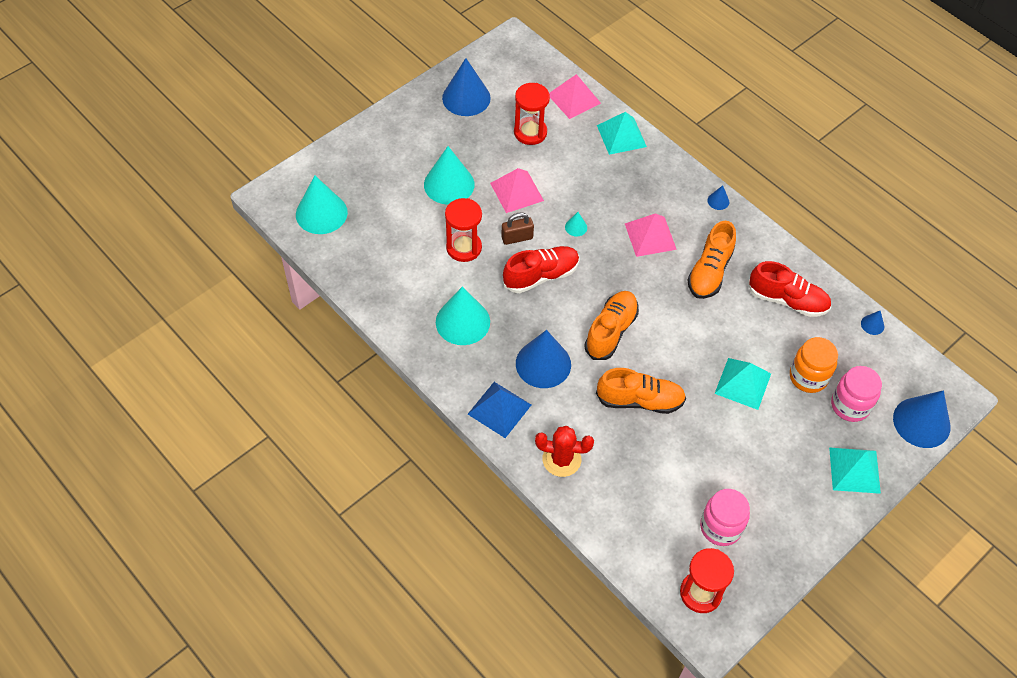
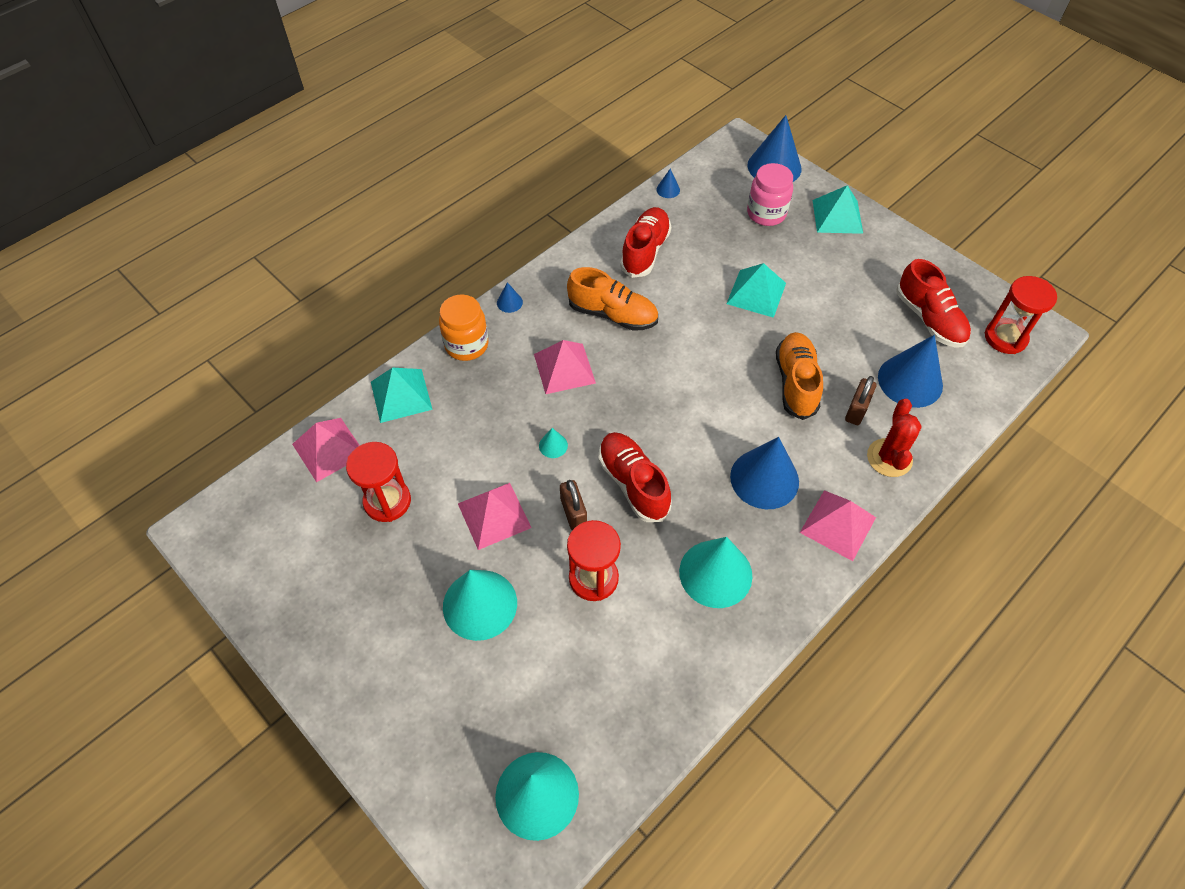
camera: 90 degrees left, 0 degrees up
(466, 98) = (310, 589): blue cone -> blue cone (910, 381)
(499, 409) = (838, 525): blue pyramid -> pink pyramid
(611, 331) = (707, 409): orange shoe -> none
(611, 443) = (856, 410): none -> brown padlock
(720, 527) = (929, 319): pink jar -> red shoe
(808, 377) = (739, 241): orange jar -> orange jar (466, 345)

